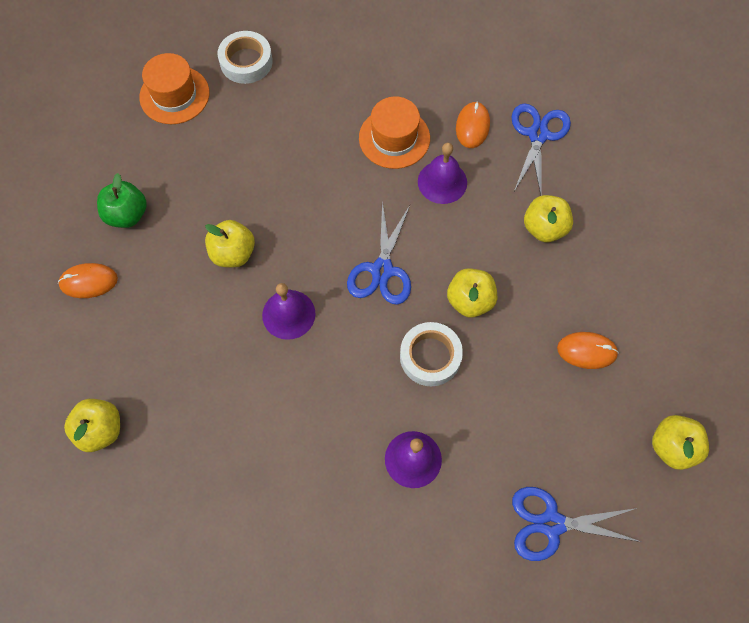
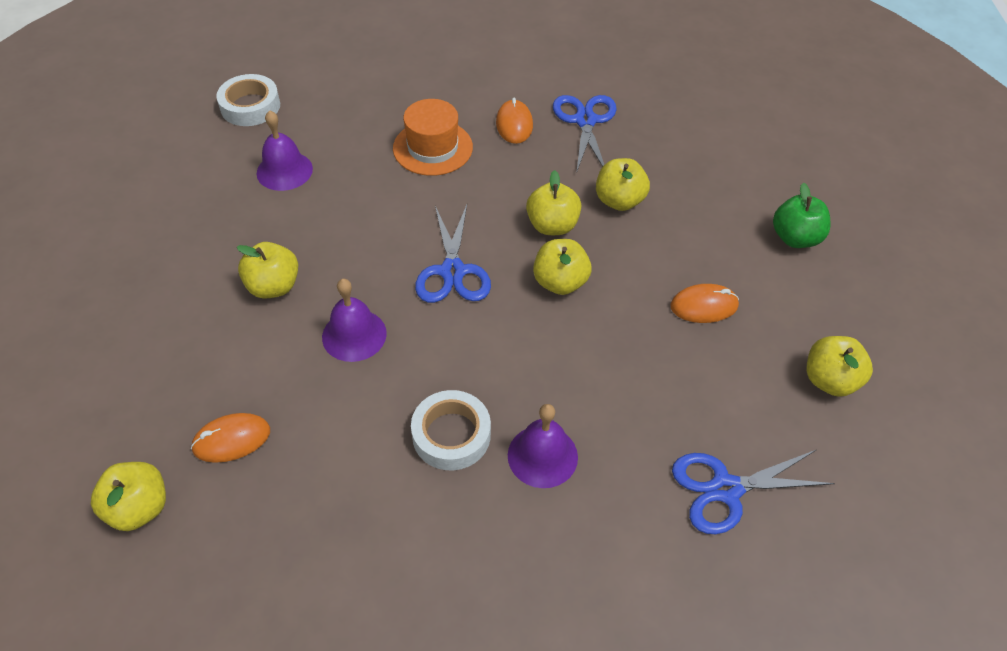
camera: 15 degrees left, 15 degrees down
(88, 282) = (98, 348): orange mouse -> orange mouse (231, 440)
(127, 215) = (136, 271): green apple -> green apple (795, 238)
(174, 95) = (173, 148): orange hat -> none
(430, 356) = (532, 345): white tape -> white tape (451, 435)
(442, 182) = (496, 178): purple bell -> purple bell (284, 170)
(478, 242) = (552, 225): none -> yellow apple

